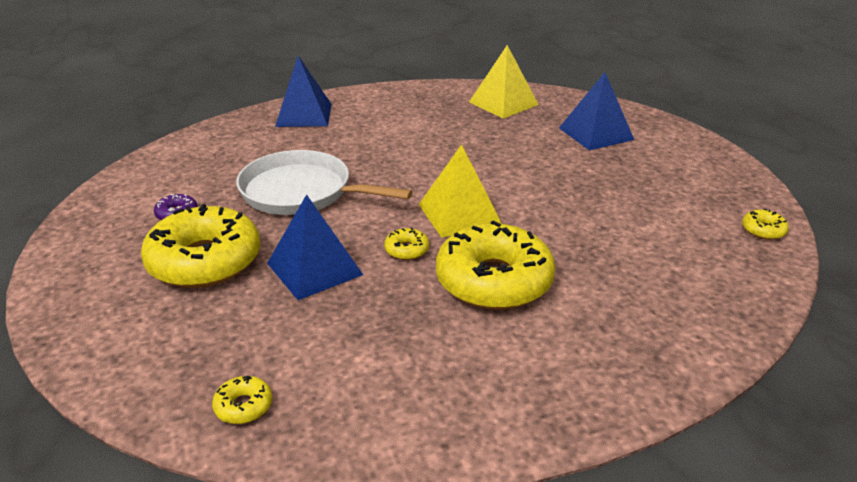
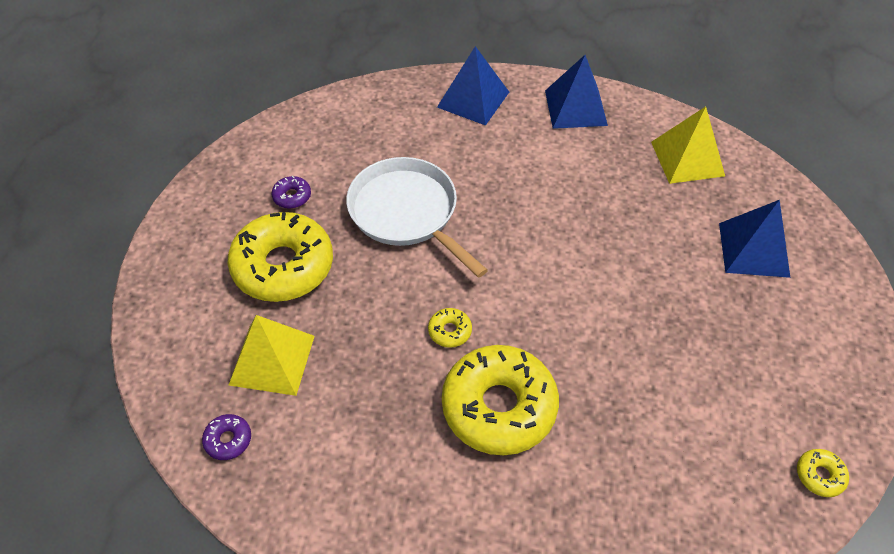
camera: 30 degrees right, 20 degrees up
(243, 406) = (228, 440): yellow donut -> purple donut
(314, 269) = (361, 317): blue pyramid -> blue pyramid (575, 108)
(459, 214) = (527, 307): yellow pyramid -> yellow pyramid (272, 360)

